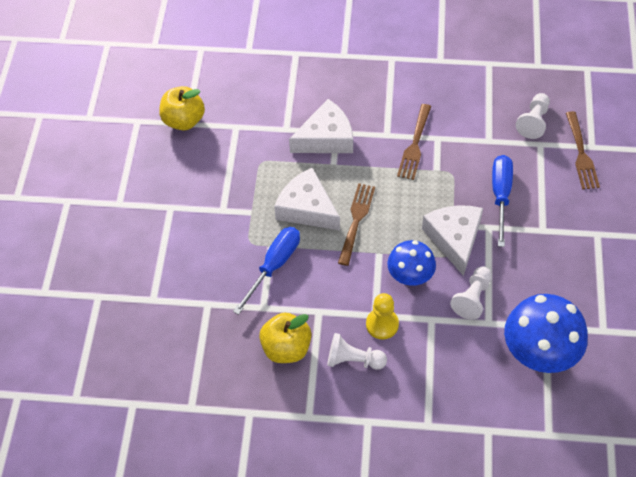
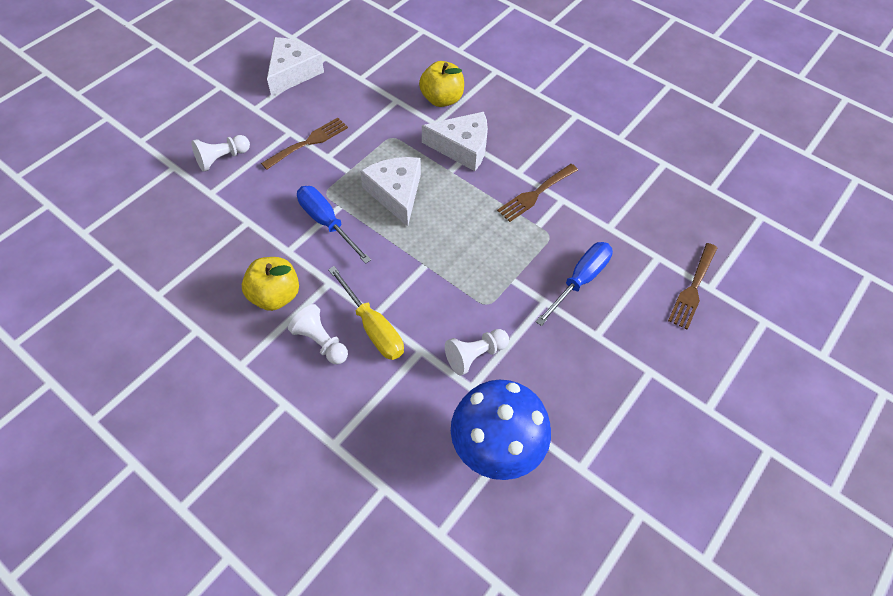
camera: 30 degrees right, 0 degrees up
(184, 120) = (360, 75): yellow apple -> yellow apple (442, 99)
(274, 266) = (327, 223): blue screwdriver -> blue screwdriver turned 105 degrees counterclockwise
(356, 220) = (429, 227): brown fork -> brown fork (308, 142)
(382, 324) = (373, 327): yellow pawn -> yellow screwdriver
(410, 276) = (434, 301): blue mushroom -> none
(454, 239) = (503, 293): white cheese -> white cheese (293, 72)
(533, 122) = (667, 234): white pawn -> white pawn (222, 159)

